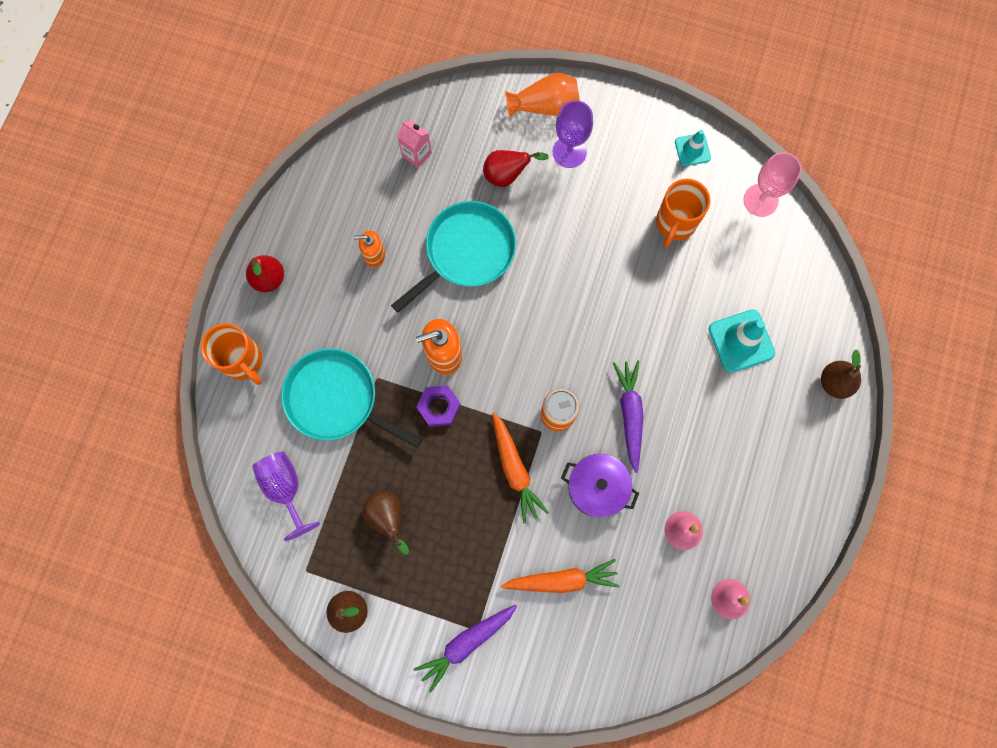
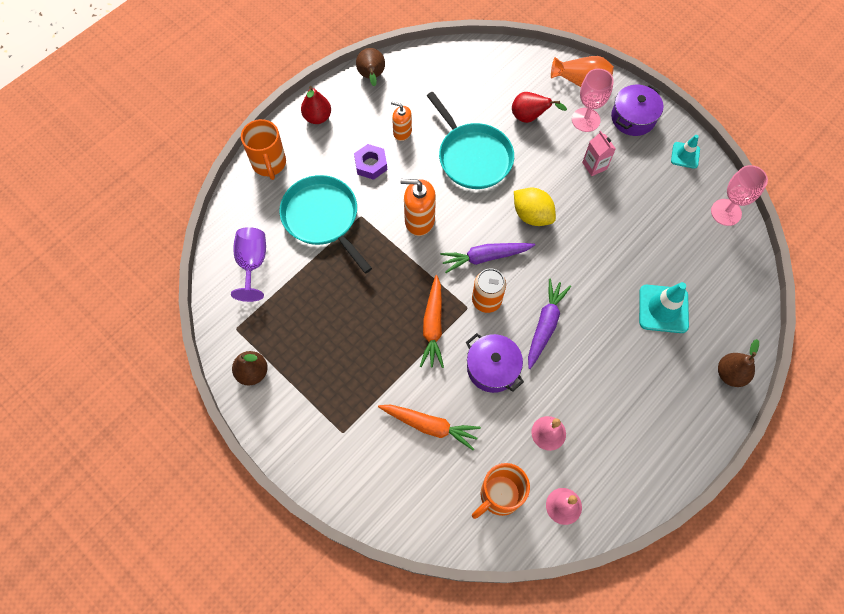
camera: 25 degrees right, 10 degrees down
(388, 517) = (317, 318): brown pear -> brown pear (371, 76)
(416, 154) = (468, 78): pink carton -> pink carton (594, 166)
(439, 407) = (397, 256): purple nut -> purple nut (371, 164)
(466, 252) = (473, 157): turquoise pan -> turquoise pan turned 75 degrees clockwise
(466, 643) = (329, 439): purple carrot -> purple carrot (485, 257)
(561, 294) = (532, 215): none -> yellow lemon
(569, 152) = (585, 120): purple goblet -> pink goblet
(619, 127) = (633, 118): none -> purple pot
(675, 224) = (647, 201): orange mug -> orange mug (499, 496)

